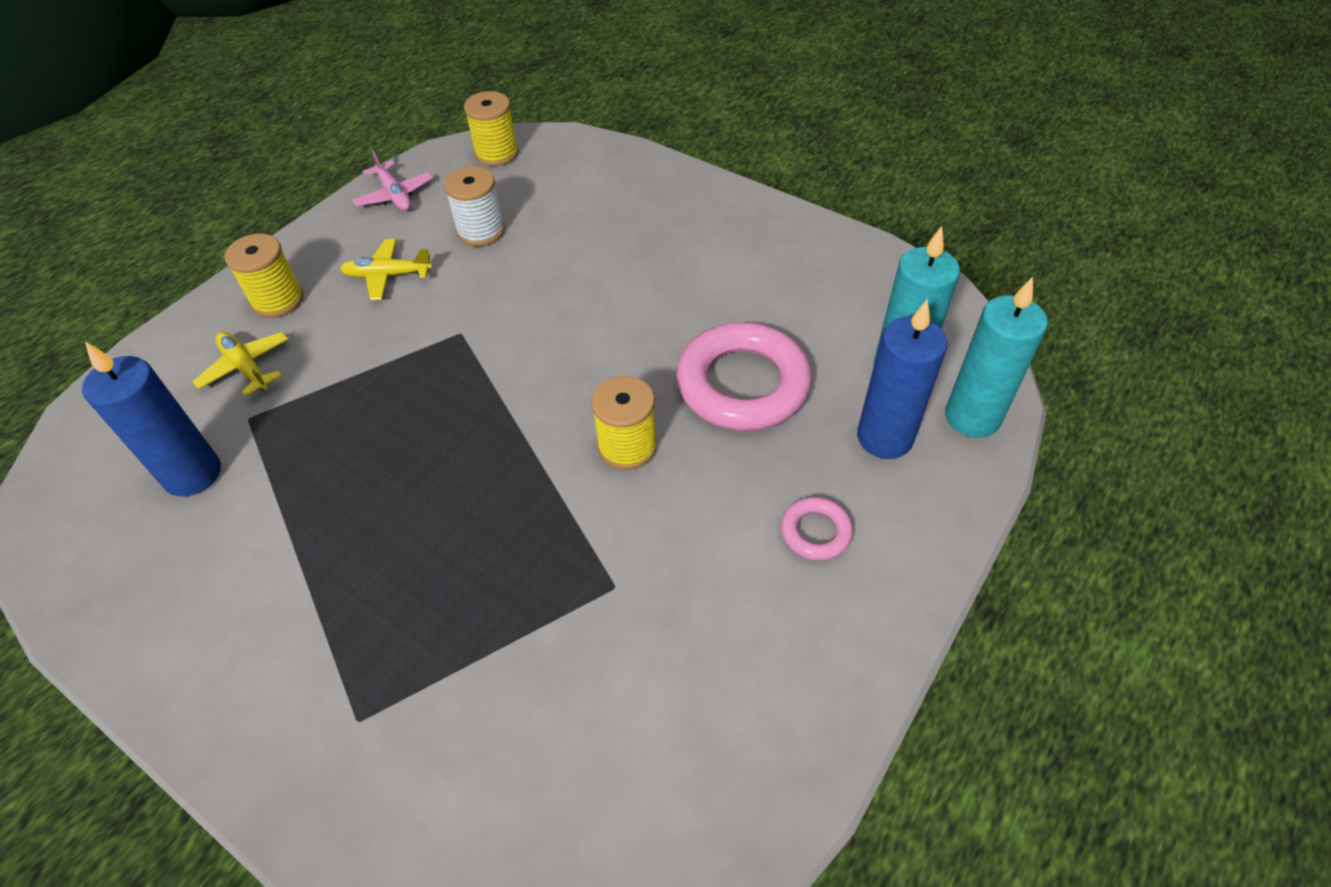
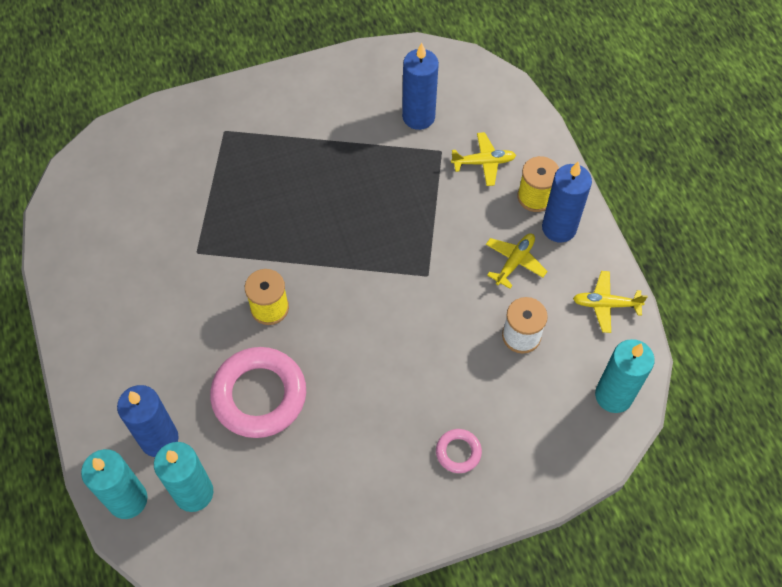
camera: 125 degrees right, 10 degrees up
(314, 264) = (559, 228): none -> blue candle
(395, 195) = (605, 304): pink plane -> yellow plane
(496, 153) = (613, 396): yellow spool -> turquoise candle
(815, 532) = (142, 357): pink ring -> pink ring (458, 452)

